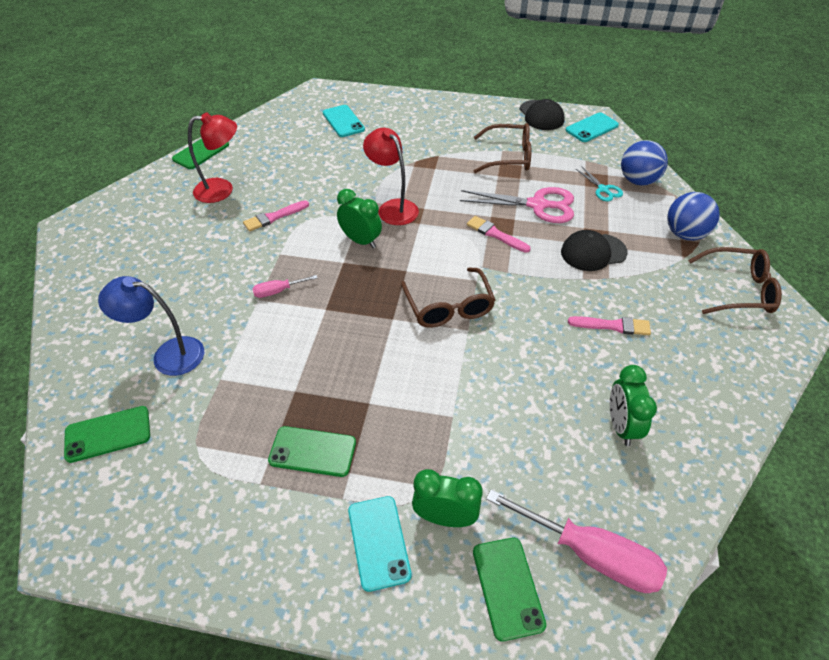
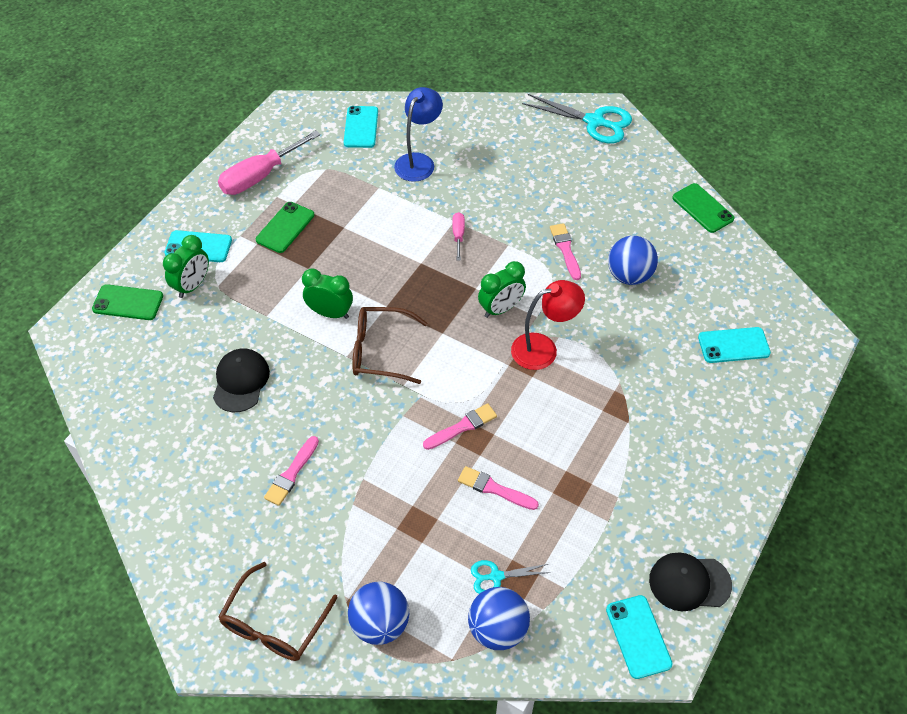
camera: 110 degrees right, 5 degrees up
(87, 231) = (594, 122): none -> turquoise scissors
(108, 434) = (361, 127): green phone -> turquoise phone
(222, 190) = (626, 217): red lamp -> none
(293, 177) = (629, 276): none -> blue ball
(509, 157) = (600, 498): brown glasses -> none
(537, 205) = (494, 489): pink scissors -> pink brush
(590, 554) = (116, 356): pink screwdriver -> pink screwdriver (260, 176)
(593, 252) = (395, 508): black cap -> black cap (241, 381)
(621, 426) = (192, 425): green clock -> green clock (330, 313)

